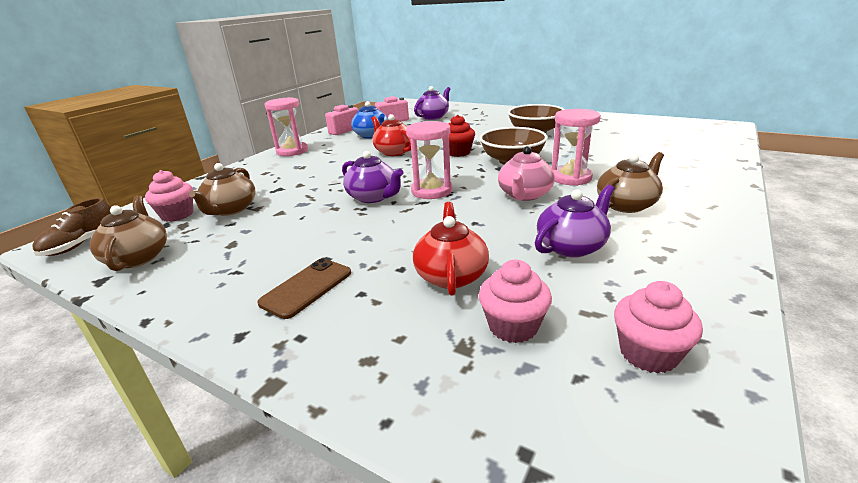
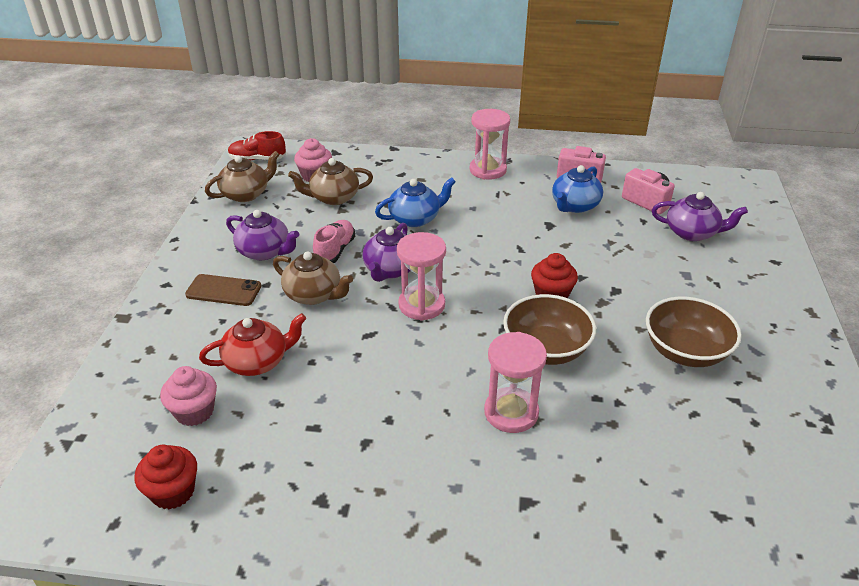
camera: 65 degrees right, 10 degrees up
(81, 244) = (257, 159): brown shoe -> red shoe
(316, 180) = (415, 218): none -> blue teapot
(316, 217) = (335, 251): none -> pink shoe
(393, 152) = (525, 242): red teapot -> none
(524, 195) = (439, 379): pink teapot -> none
(571, 246) = (327, 432): purple teapot -> purple teapot (265, 251)
(626, 205) = (445, 471): brown teapot -> brown teapot (314, 294)
(648, 353) = (173, 492): pink cupcake -> red cupcake

